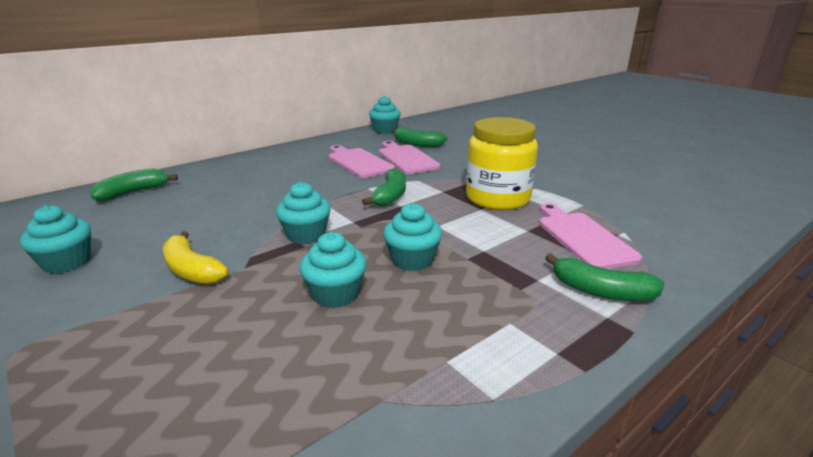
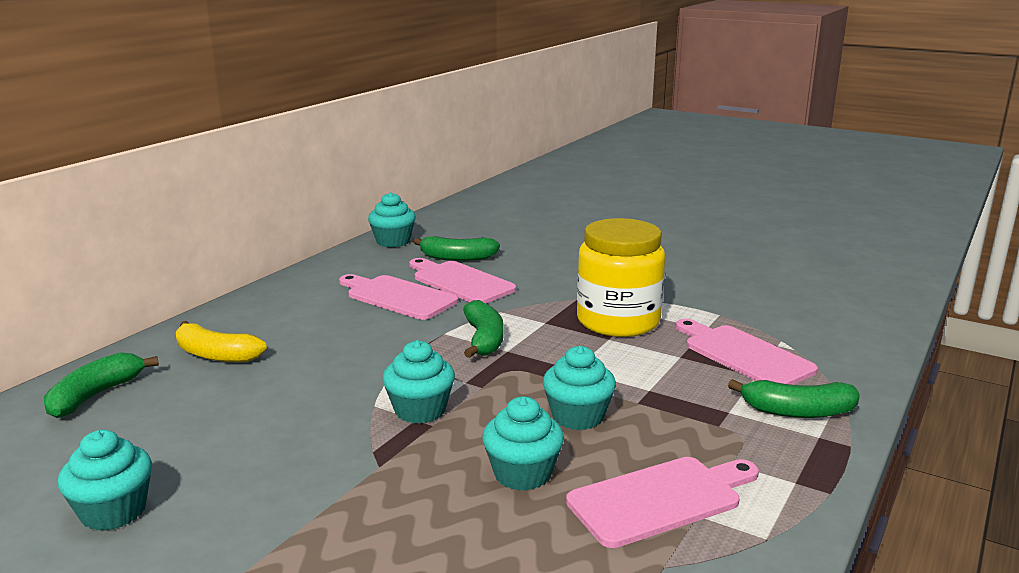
camera: 20 degrees left, 5 degrees down
(191, 270) = (311, 484): yellow banana -> yellow banana (215, 355)
(425, 339) = (660, 499): none -> pink cutting board

